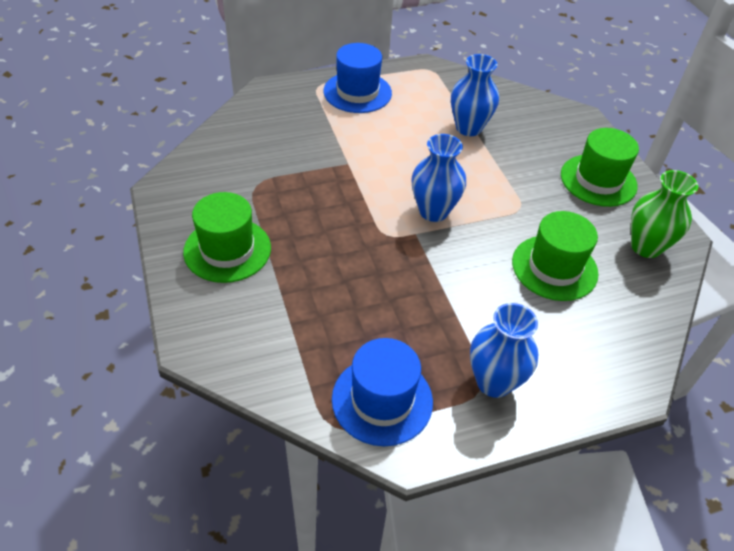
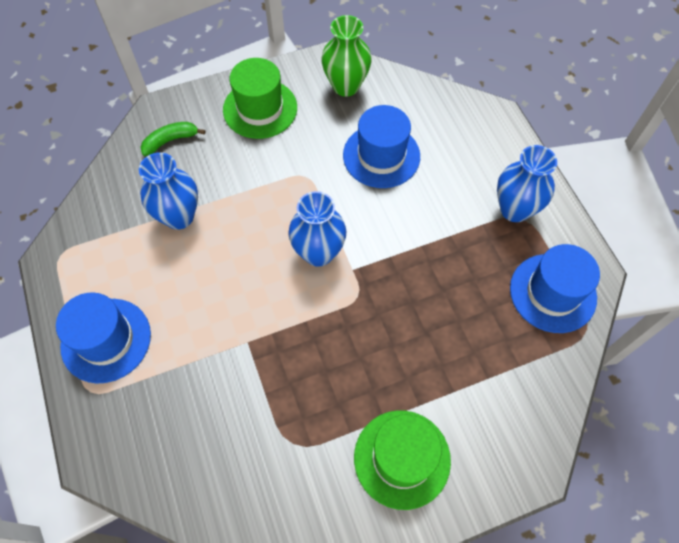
camera: 90 degrees left, 15 degrees up
(548, 123) = (170, 141): none -> green banana
(554, 267) = (381, 156): green hat -> blue hat

